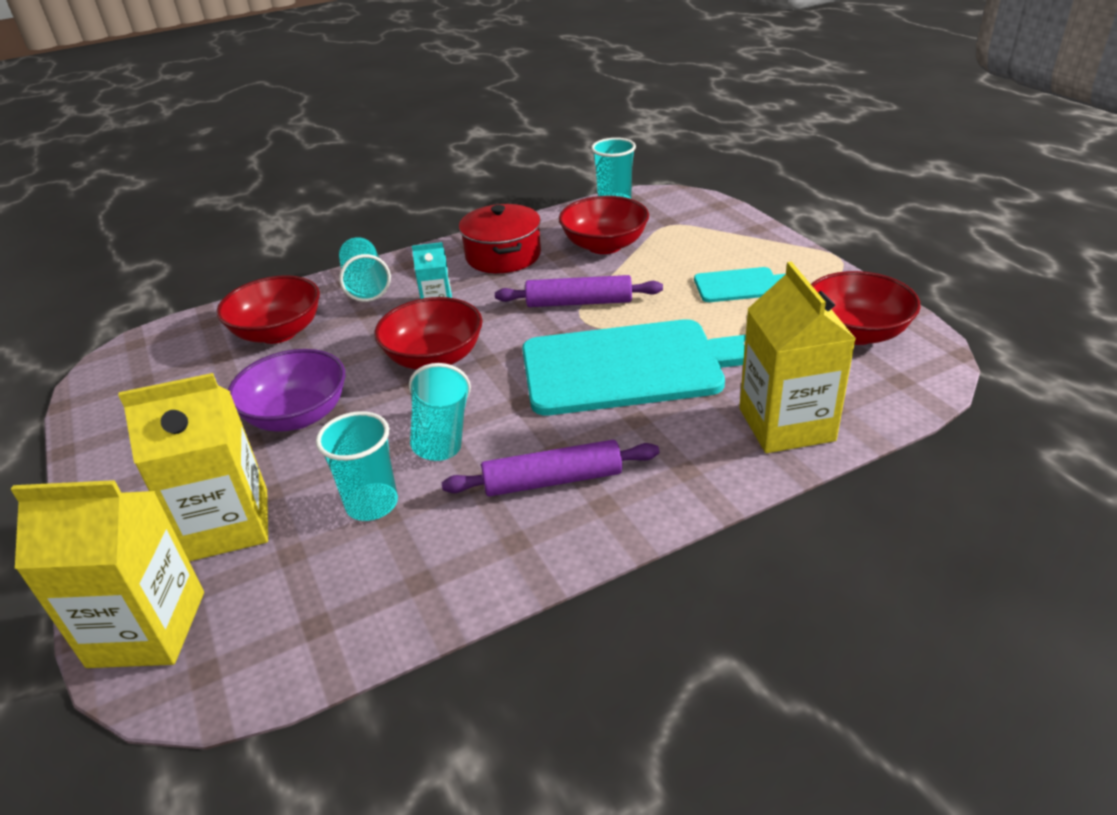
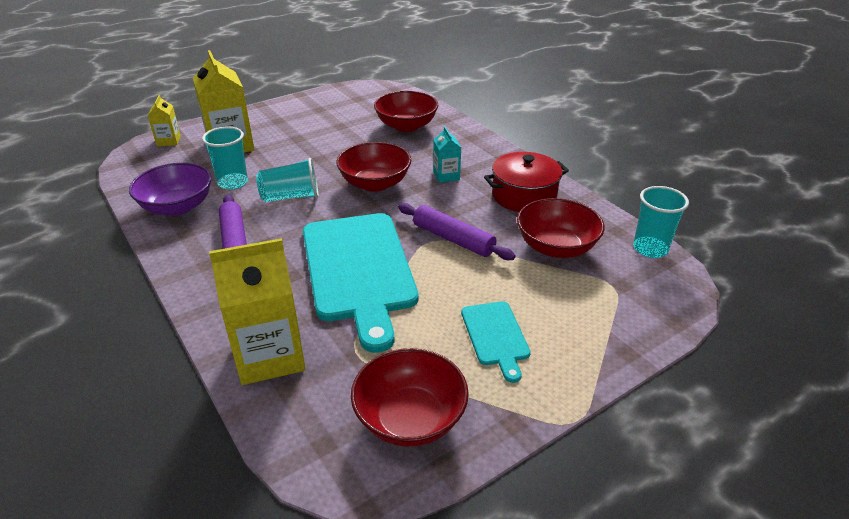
camera: 80 degrees right, 0 degrees up
(147, 629) = (168, 141): yellow carton -> yellow carton, size x0.51
(297, 415) = (318, 147): purple bowl -> purple bowl (177, 207)
(366, 285) = (467, 145): turquoise cup -> none
(579, 302) = (453, 239): purple rolling pin -> purple rolling pin turned 45 degrees counterclockwise

